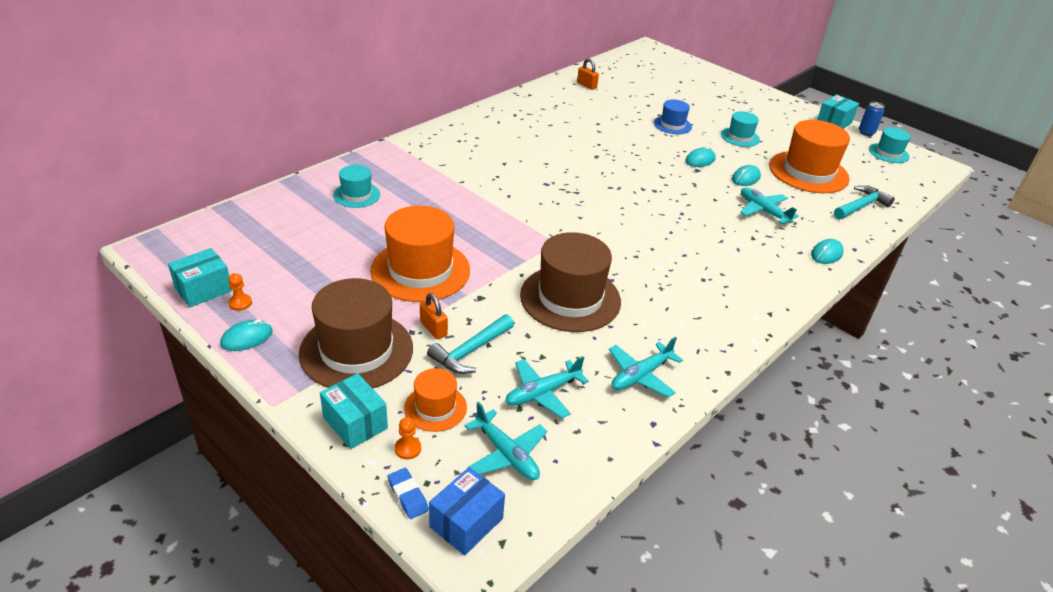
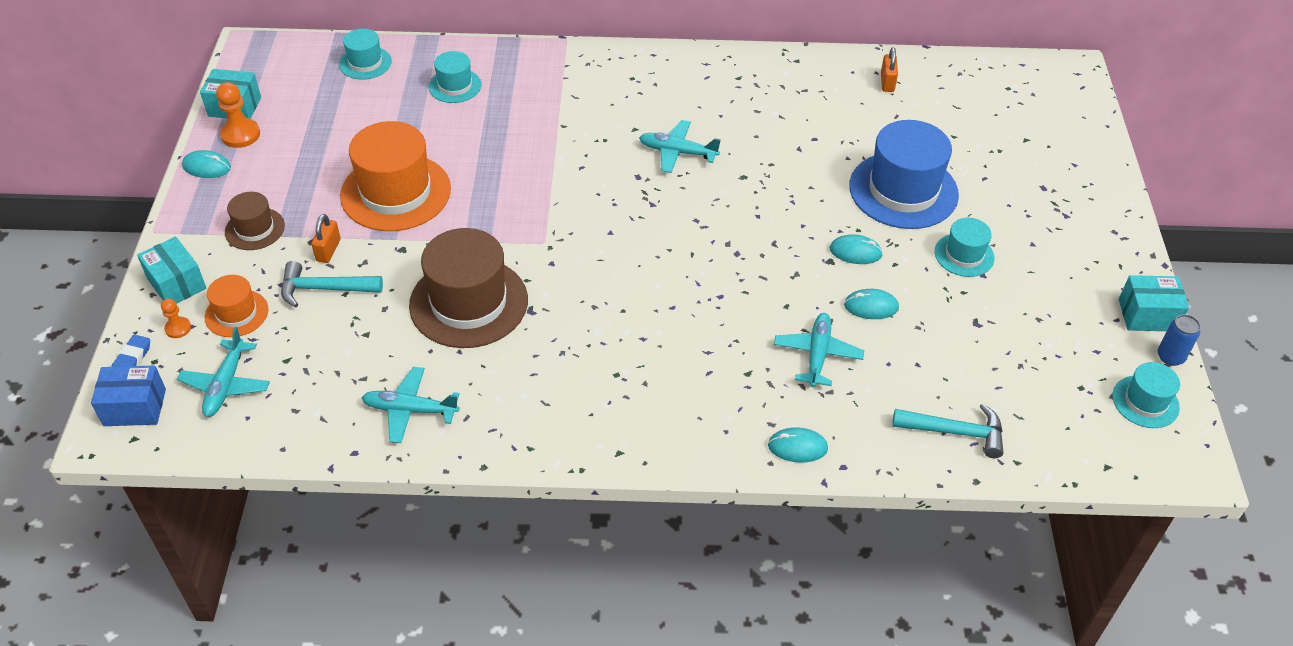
camera: 50 degrees right, 10 degrees up
(240, 303) = (240, 134): orange pawn -> orange pawn, size x1.74
(267, 213) = (365, 63): none -> turquoise hat
(355, 423) = (177, 284): turquoise box -> turquoise box turned 45 degrees counterclockwise
(356, 350) = (255, 229): brown hat -> brown hat, size x0.52
(542, 393) = (319, 362): turquoise plane -> turquoise plane (677, 152)
(672, 125) = (903, 190): blue hat -> blue hat, size x1.92
(808, 172) = (969, 350): orange hat -> none

